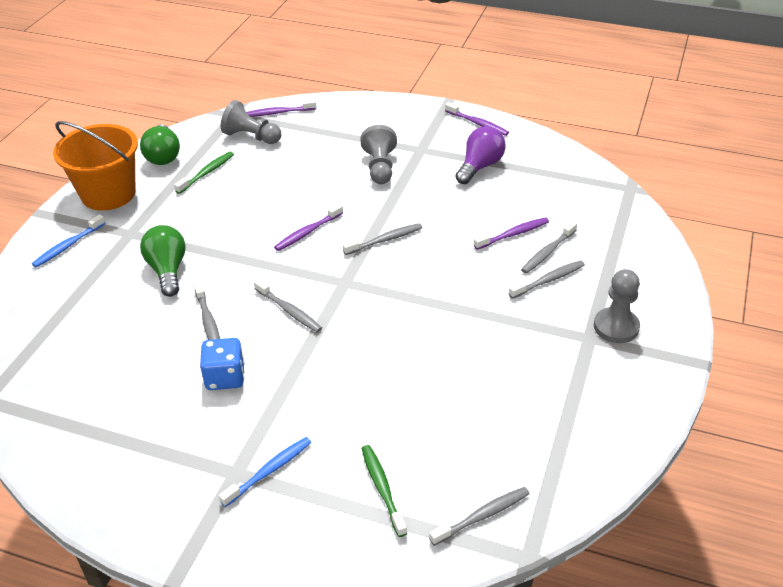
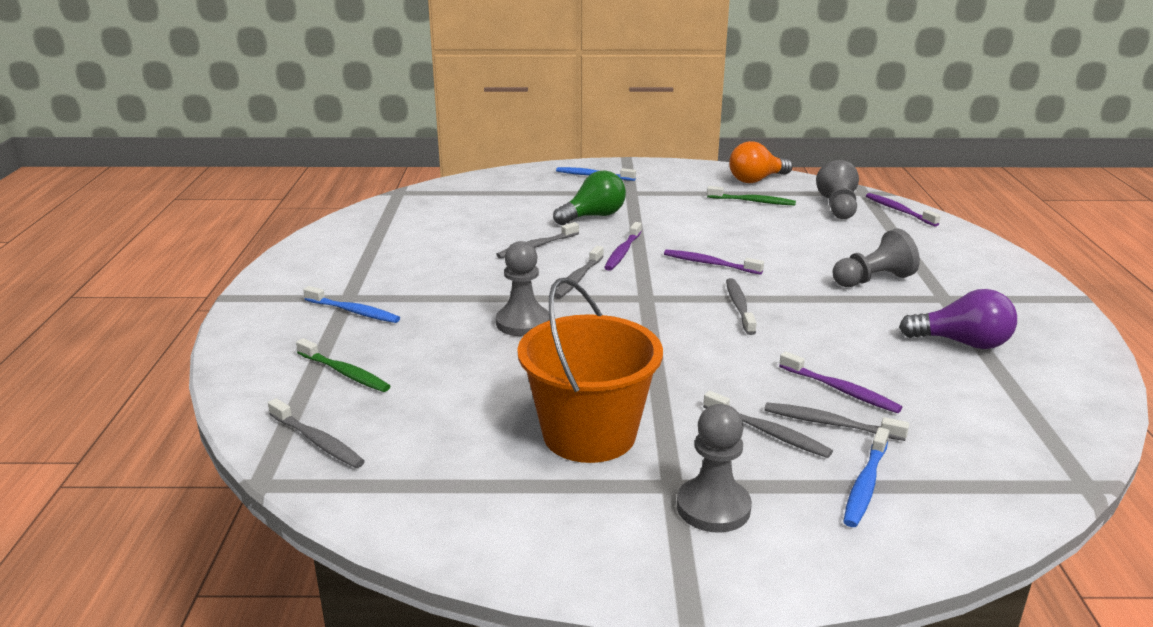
camera: 70 degrees right, 15 degrees down
(108, 194) = (676, 173): orange bucket -> orange bucket (589, 434)
(163, 156) = (756, 180): green light bulb -> orange light bulb
(225, 377) = (466, 268): blue dice -> none
(350, 361) = (523, 323): none -> grey pawn
(382, 488) = (345, 373): green toothbrush -> green toothbrush turned 75 degrees clockwise
(385, 240) = (739, 306): grey toothbrush -> grey toothbrush turned 135 degrees counterclockwise
(478, 123) = (1061, 326): purple toothbrush -> purple toothbrush (622, 252)
(610, 261) = (865, 485): none -> blue toothbrush

